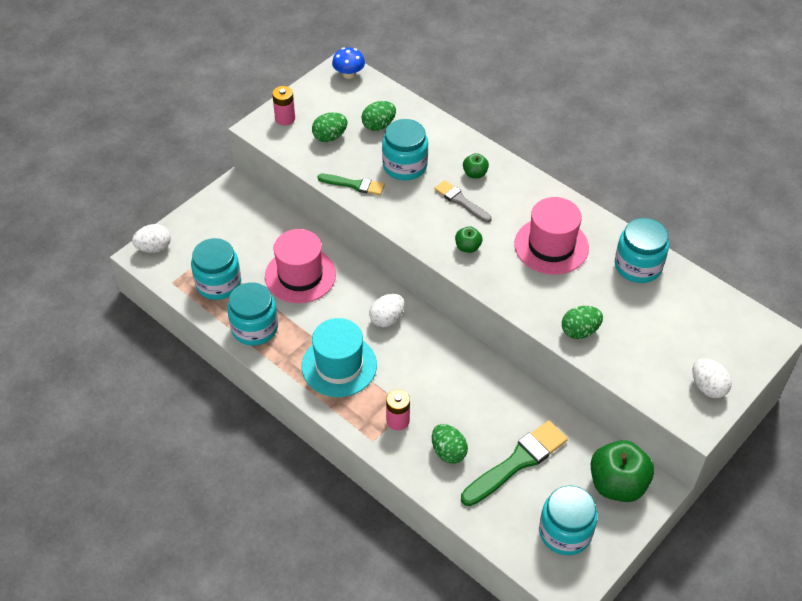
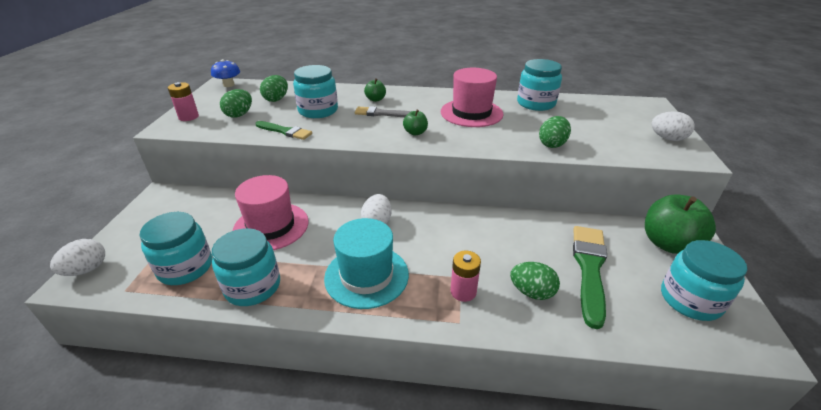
camera: 35 degrees left, 15 degrees down
(354, 185) = (285, 131): green brush -> green brush turned 45 degrees clockwise

